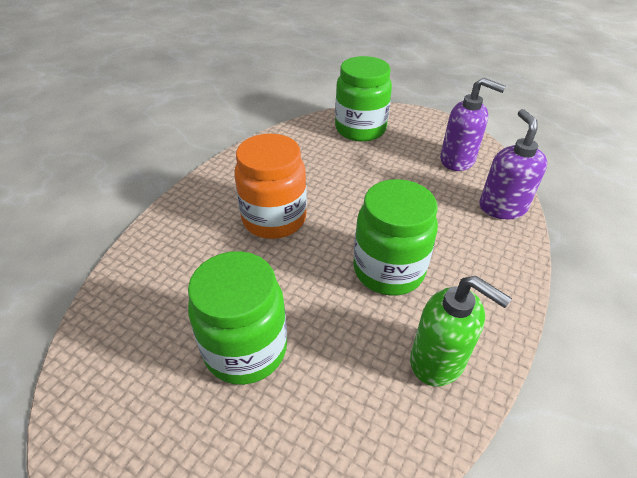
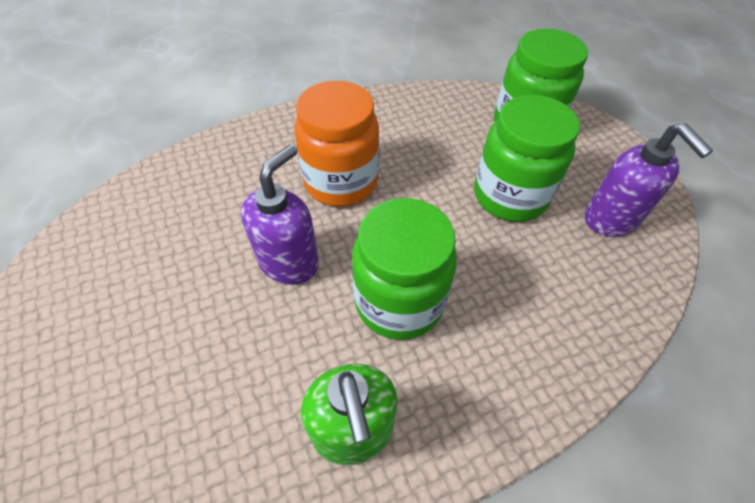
camera: 35 degrees right, 10 degrees up
(245, 349) = (201, 294): green jar -> green jar (510, 196)
(502, 207) = (610, 308): purple soap dispenser -> purple soap dispenser (289, 262)

